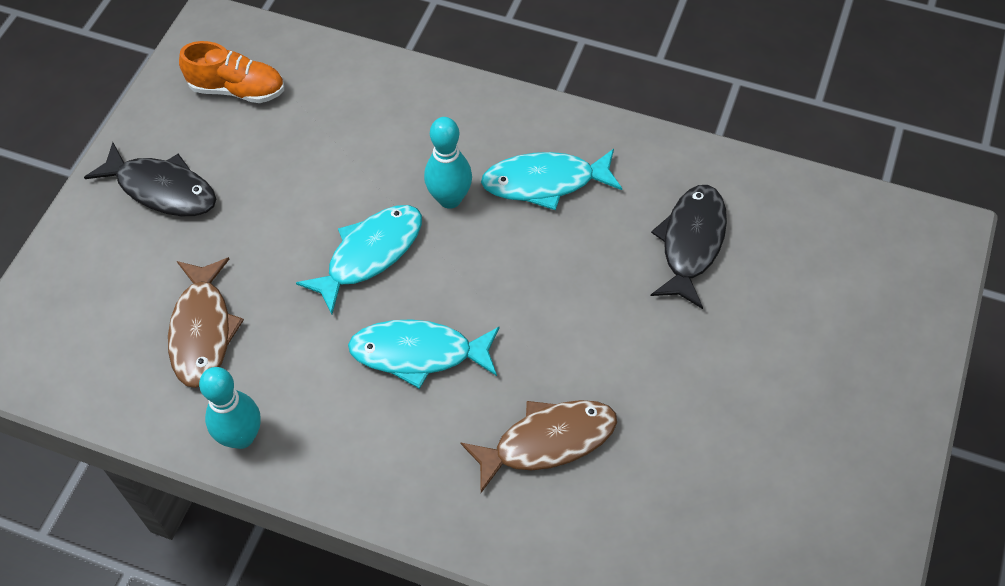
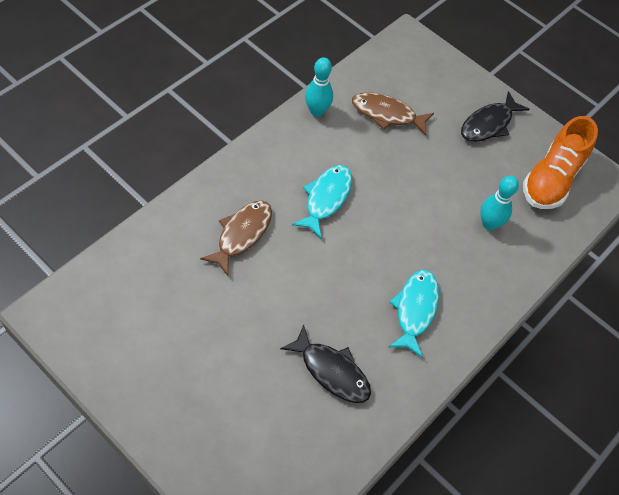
camera: 105 degrees right, 0 degrees up
(237, 89) = (552, 179): orange shoe -> orange shoe, size x1.55
(370, 254) = (402, 200): turquoise fish -> none
(450, 199) = (424, 254): turquoise bowling pin -> turquoise bowling pin (489, 224)
(547, 441) = (242, 234): brown fish -> brown fish turned 150 degrees counterclockwise

